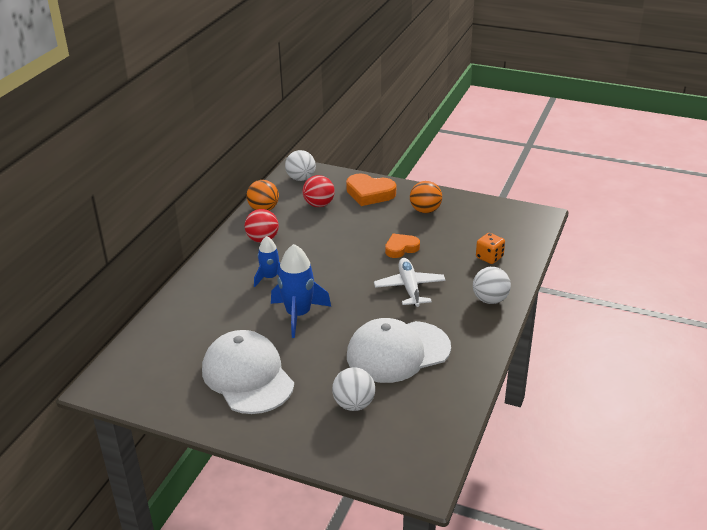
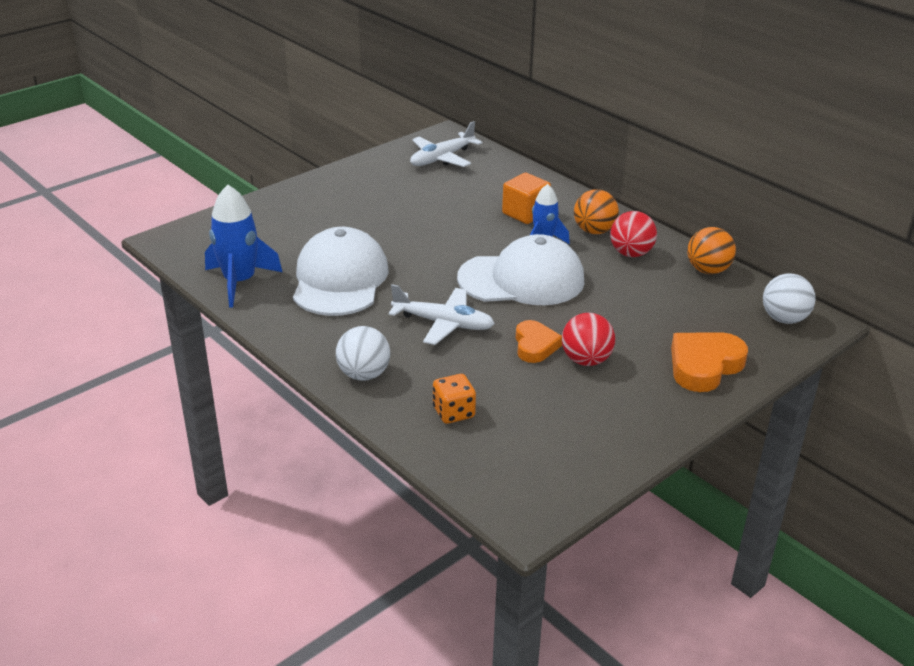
camera: 115 degrees right, 0 degrees up
(155, 372) = (442, 158): none -> white plane
(234, 296) = (525, 213): none -> orange cube
(247, 376) = (391, 195): white cap -> white cap (522, 279)
(298, 315) = (459, 240): blue rocket -> blue rocket (239, 282)
(319, 204) = (696, 314): red ball -> red ball (586, 360)
(354, 404) = (295, 235): white ball -> none
(425, 210) = (621, 401): orange ball -> orange ball (594, 231)

